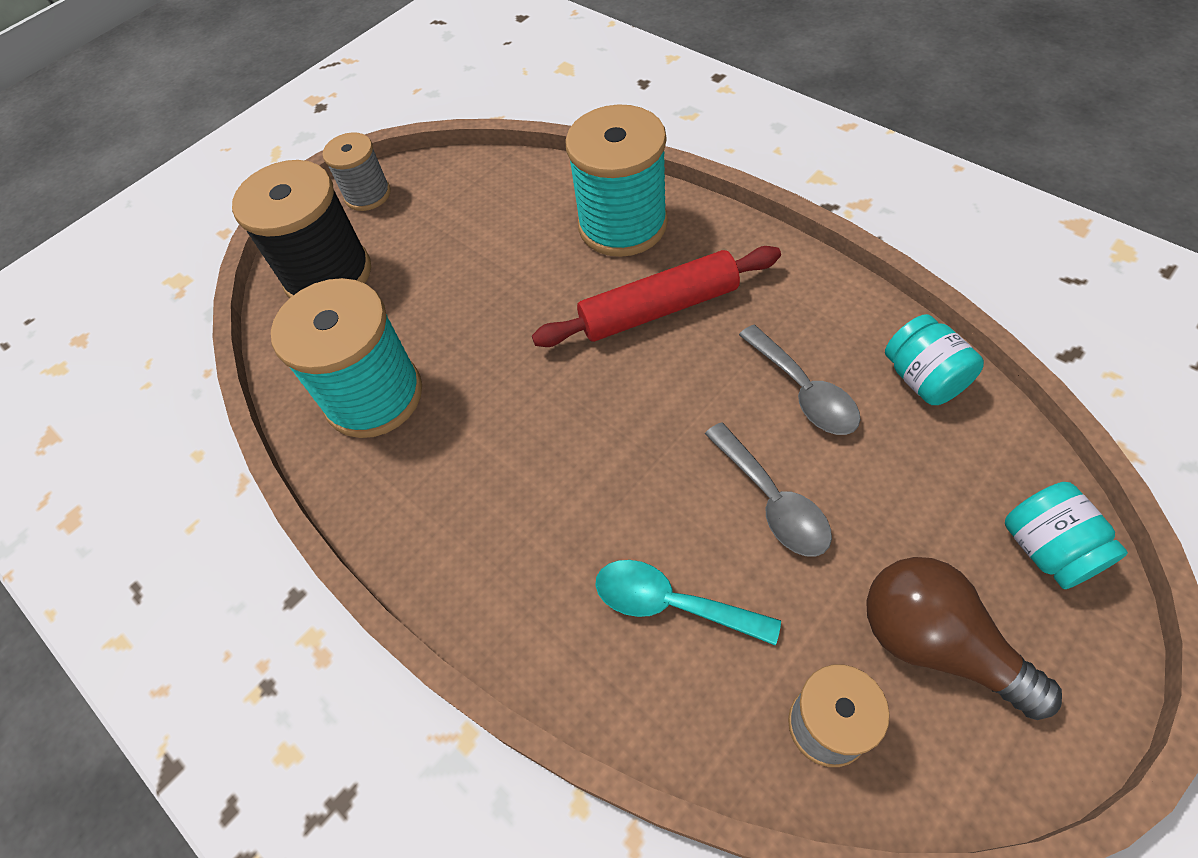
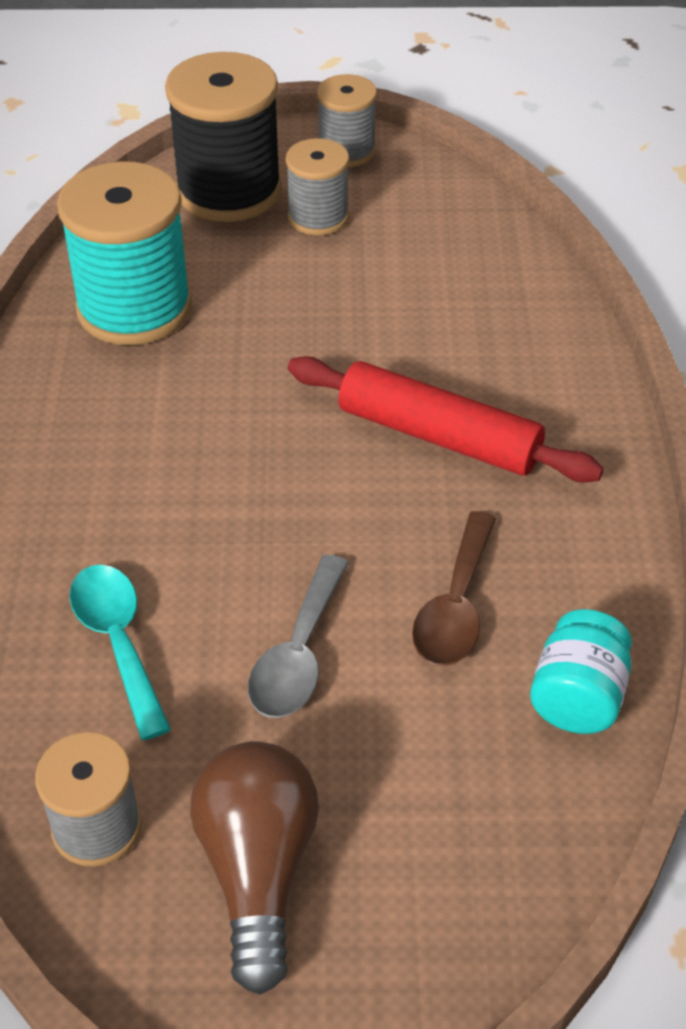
camera: 40 degrees right, 10 degrees down
(408, 246) = (318, 217): none -> grey spool
(622, 225) = (516, 344): turquoise spool -> none
(803, 391) = (455, 605): grey spoon -> brown spoon
(1047, 549) = (459, 913): turquoise jar -> none

